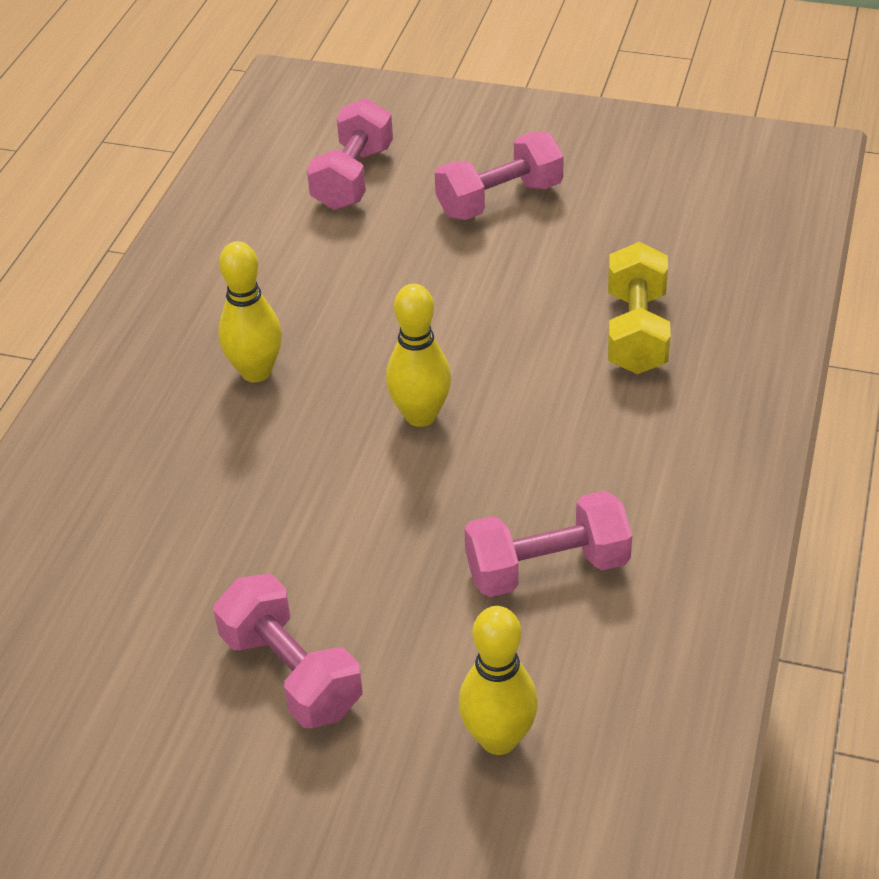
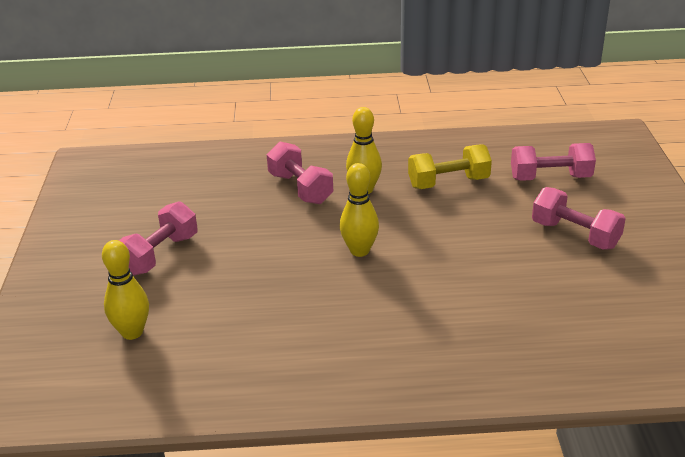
camera: 70 degrees right, 10 degrees down
(547, 568) = (259, 324): pink dumbbell -> pink dumbbell (300, 188)
(636, 332) = (484, 318): yellow dumbbell -> yellow dumbbell (448, 182)

